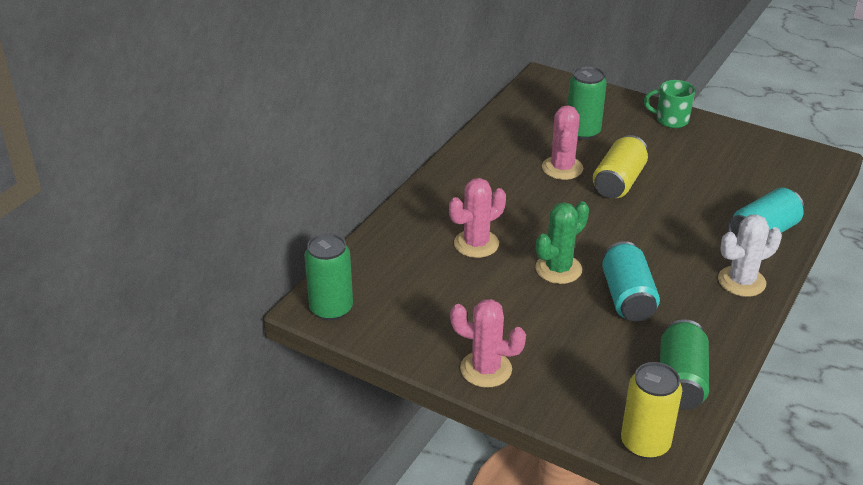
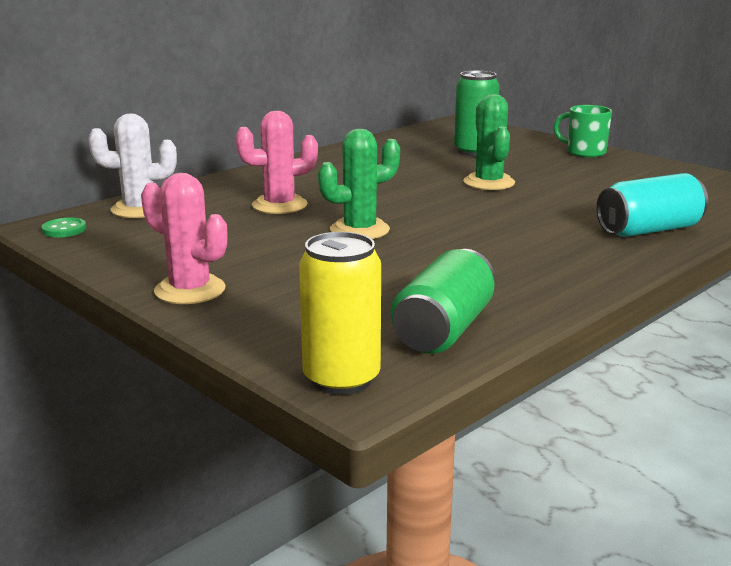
camera: 15 degrees right, 15 degrees down
(331, 309) = (64, 230): green can -> green button
(562, 168) = (429, 169): pink cactus -> none
(618, 182) = (489, 182): yellow can -> green cactus
(627, 297) = (428, 257): turquoise can -> none
(741, 281) = (594, 261): white cactus -> white cactus (139, 209)

